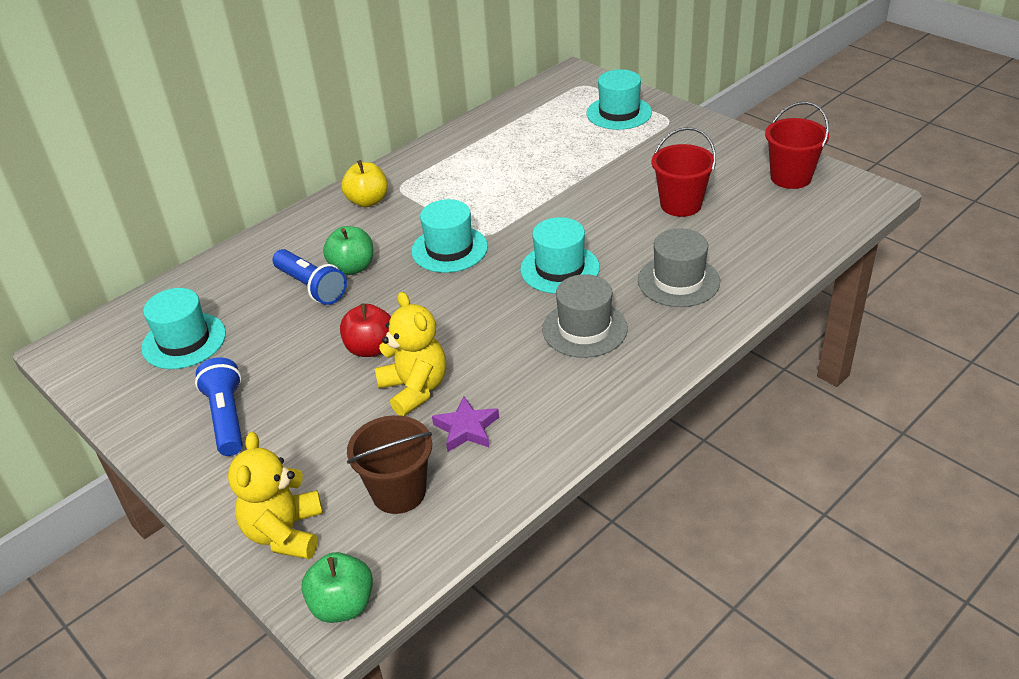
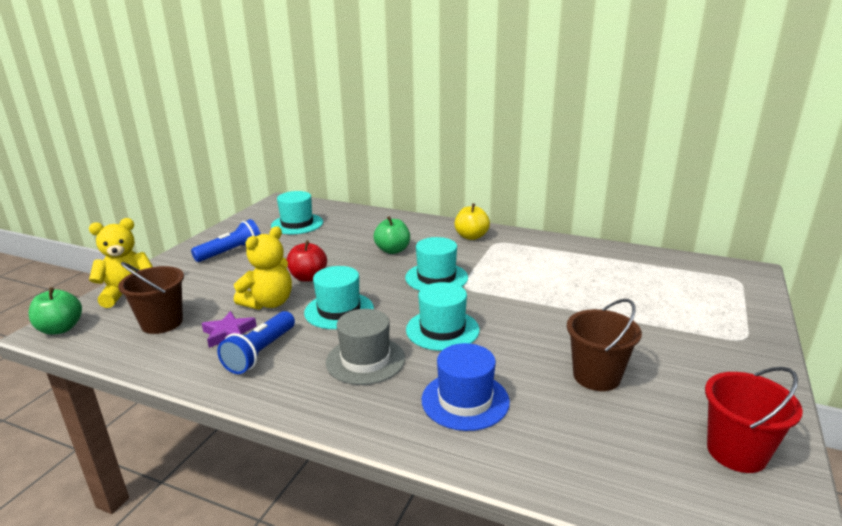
camera: 65 degrees right, 15 degrees down
(311, 287) = (364, 243): blue flashlight -> blue flashlight (260, 353)
(619, 113) = (716, 307): turquoise hat -> turquoise hat (339, 310)
(678, 281) = (465, 400): grey hat -> blue hat
(681, 205) = (596, 376): red bucket -> brown bucket

